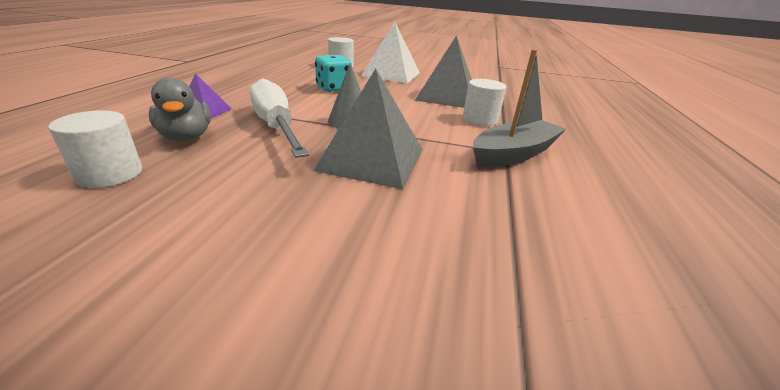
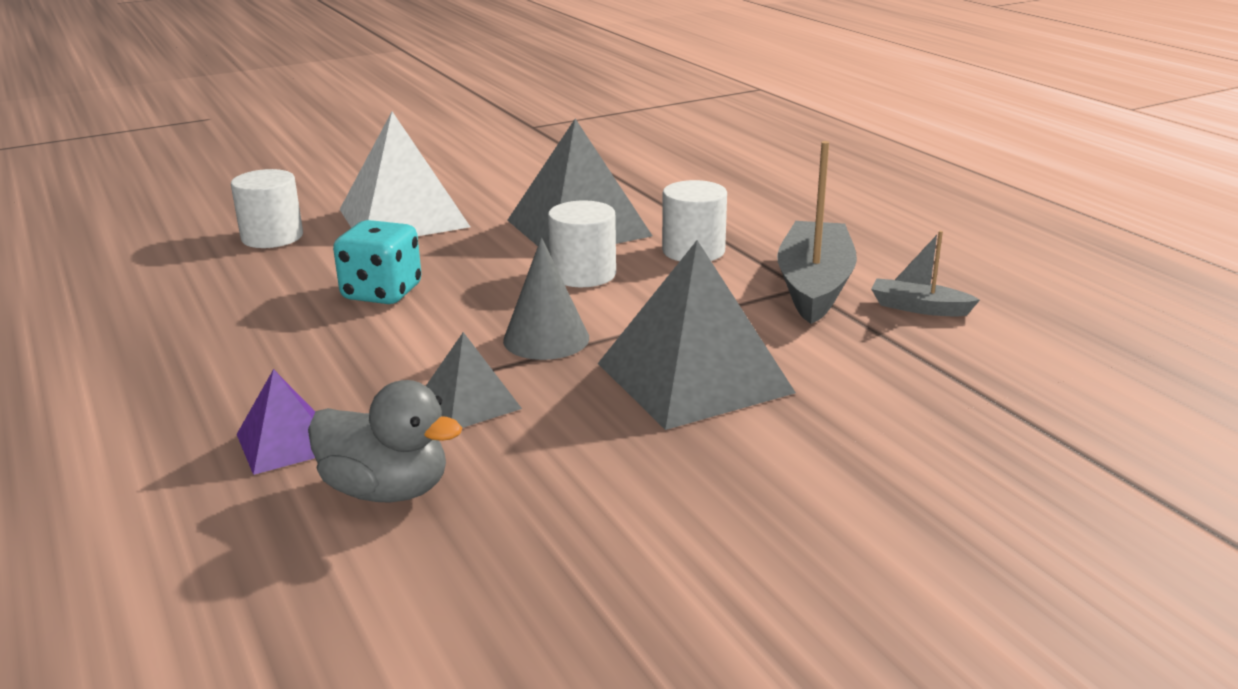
camera: 40 degrees left, 5 degrees down
(110, 174) = (437, 589): white cylinder -> white cylinder (583, 274)
(276, 126) = (469, 402): white screwdriver -> grey pyramid
(560, 189) = (919, 308): none -> grey boat

